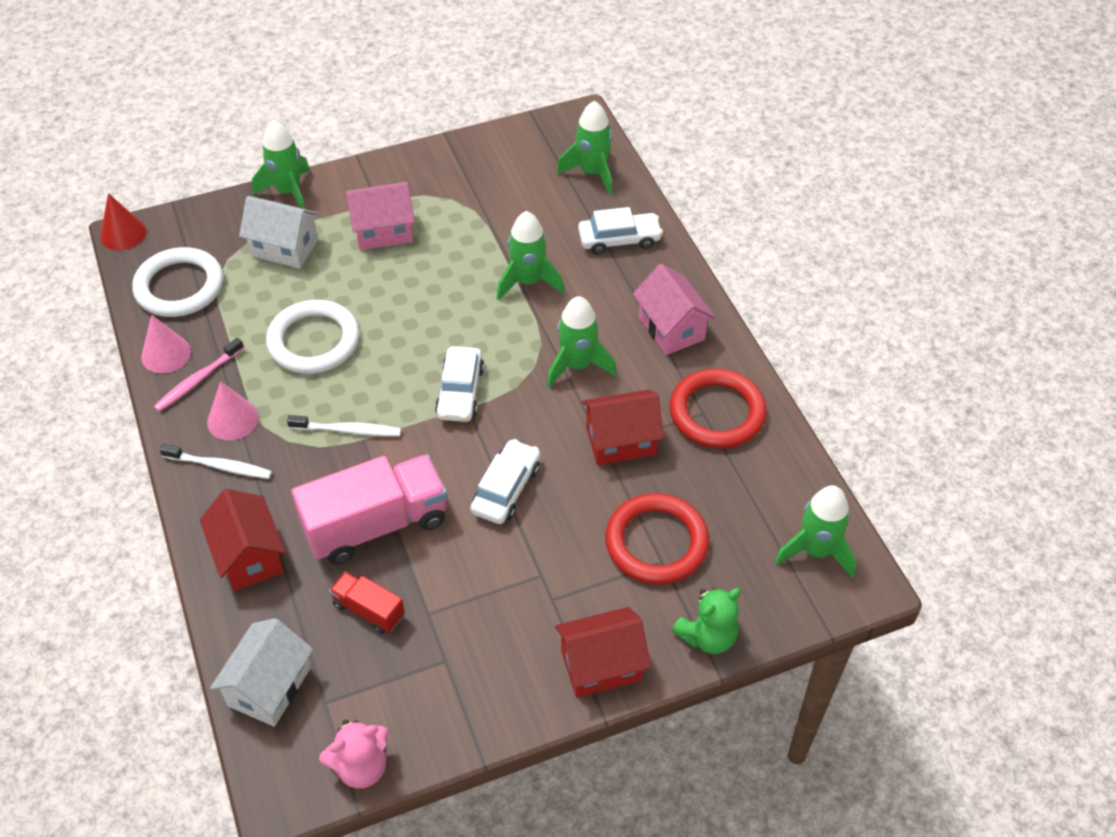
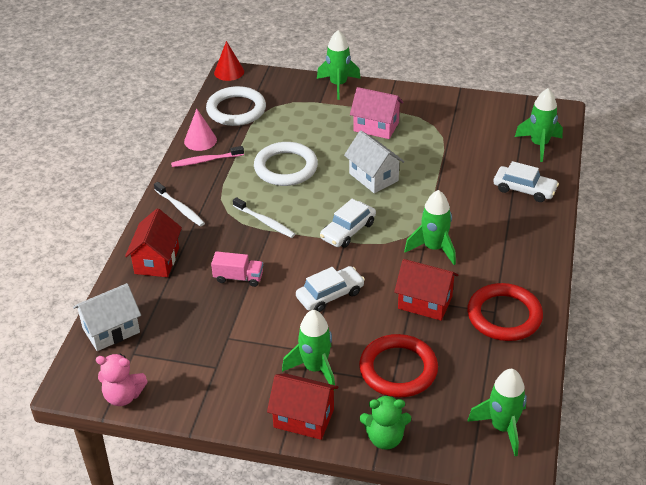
camera: 35 degrees right, 10 degrees down
(233, 419) = (207, 188): pink cone -> none
(284, 248) = (311, 113): white house -> white house (373, 177)
(369, 610) = (196, 319): red truck -> none
(376, 524) = (238, 277): pink truck -> pink truck, size x0.50
(528, 282) = (442, 189): green rocket -> green rocket (315, 368)
(671, 328) = (515, 254): pink house -> none

